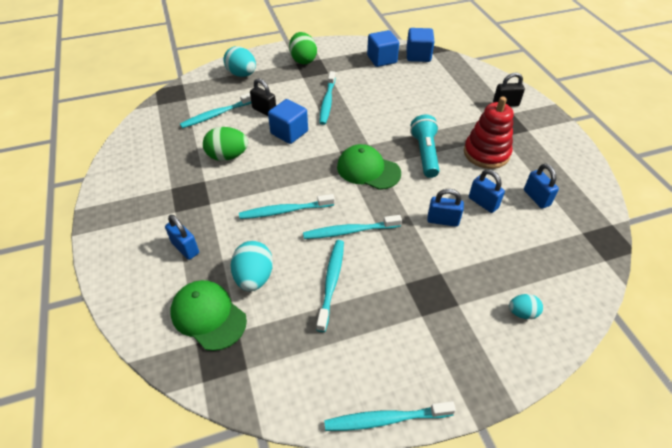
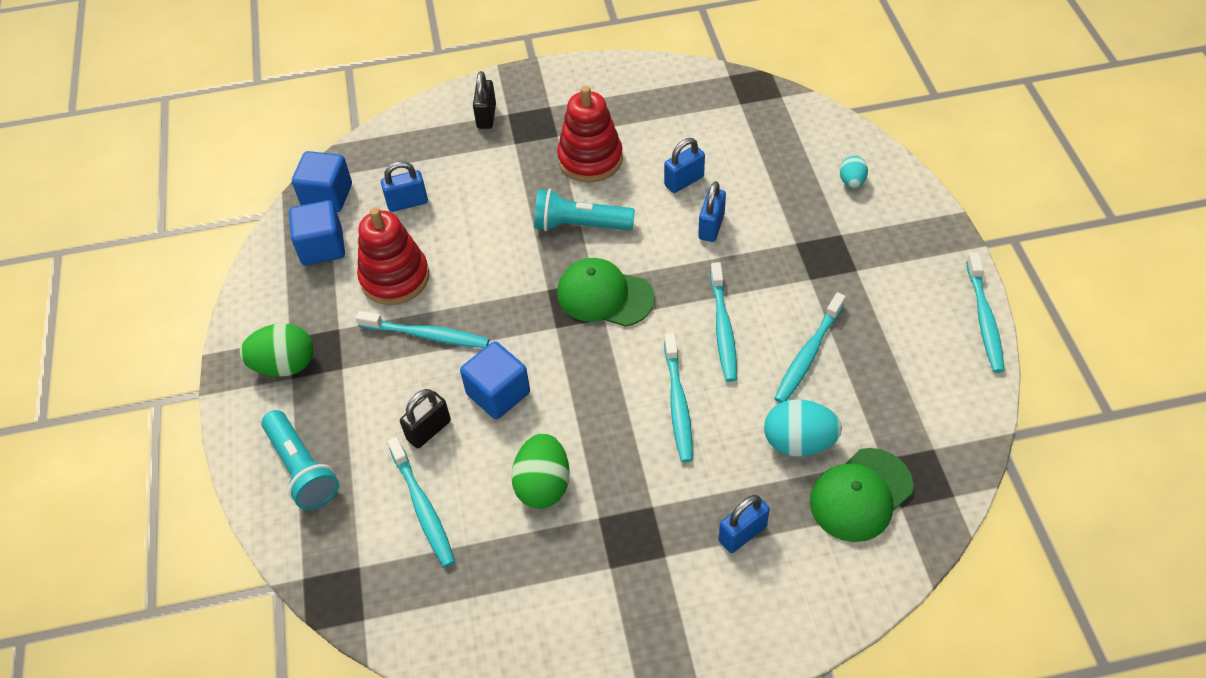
camera: 80 degrees left, 5 degrees up
(242, 74) = (302, 469): turquoise egg -> turquoise flashlight
(331, 282) = (808, 354): turquoise toothbrush -> turquoise toothbrush turned 75 degrees counterclockwise
(365, 86) = (395, 278): none -> red stacking toy
(368, 170) = (604, 295): green cap -> green cap turned 75 degrees clockwise
(536, 198) = (680, 129): blue padlock -> blue padlock (407, 203)

